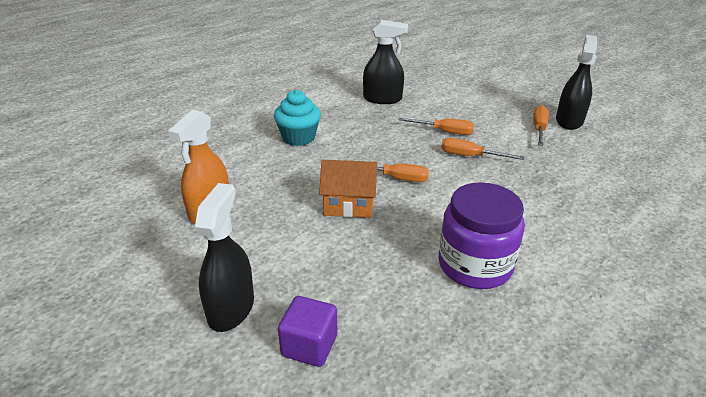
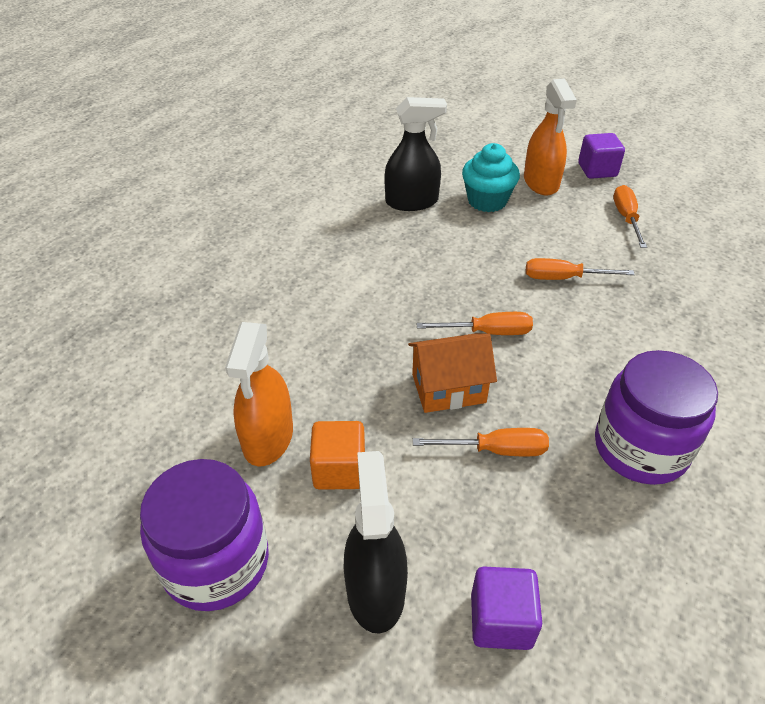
camera: 15 degrees left, 10 degrees up
(136, 270) = (216, 562): none -> purple jar
(246, 236) = (339, 469): none -> orange cube
(298, 138) = (330, 289): turquoise cupcake -> turquoise cupcake (487, 201)
(444, 132) = (515, 244): orange screwdriver -> orange screwdriver (495, 450)
(483, 100) = (541, 182): none -> orange spray bottle
(531, 98) = (597, 170): none -> purple cube
(569, 121) = (655, 199): black spray bottle -> none

